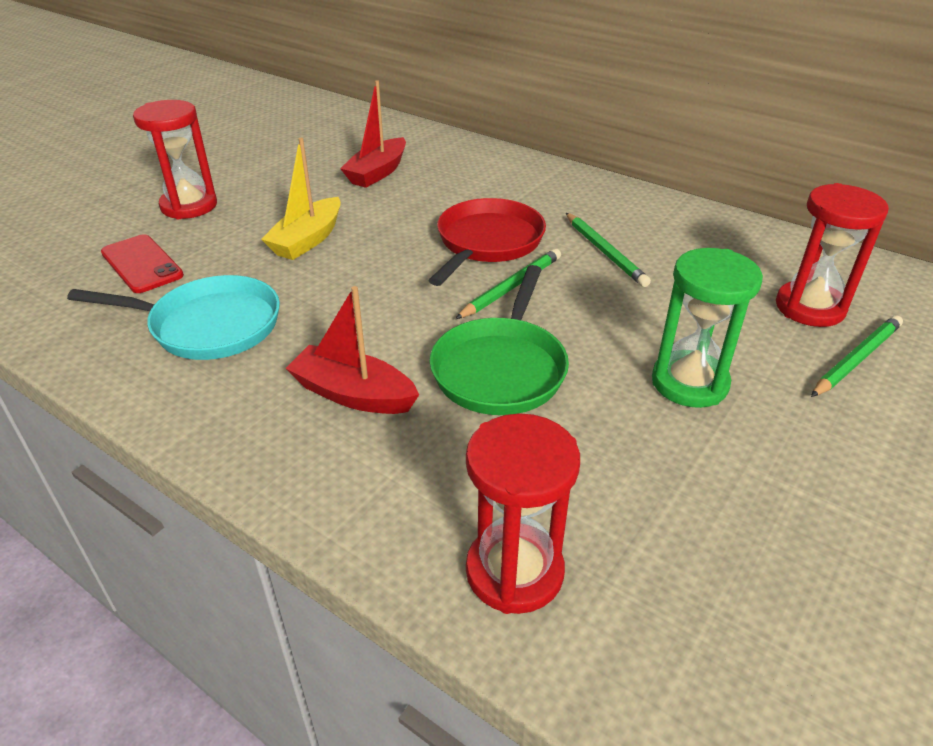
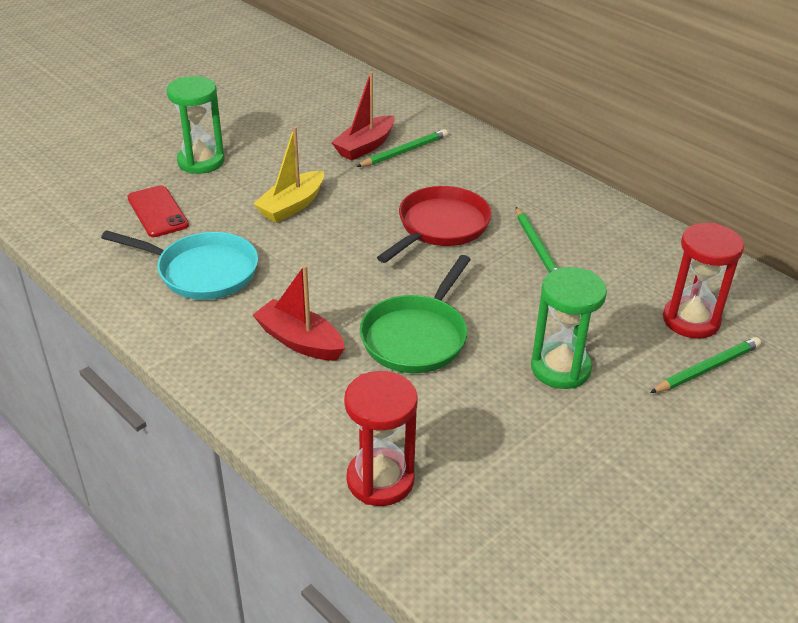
camera: 10 degrees right, 0 degrees up
(189, 206) = (201, 161): red hourglass -> green hourglass
(511, 287) = (447, 269): green pencil -> green pencil (404, 151)

